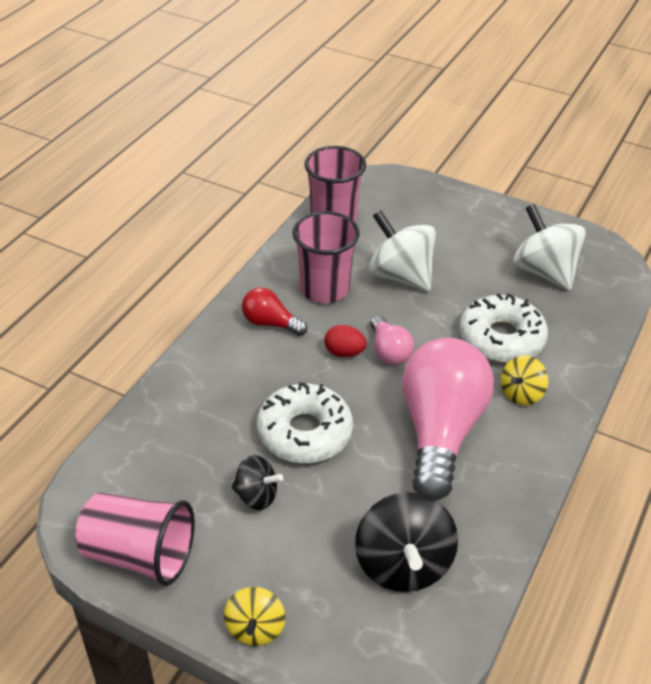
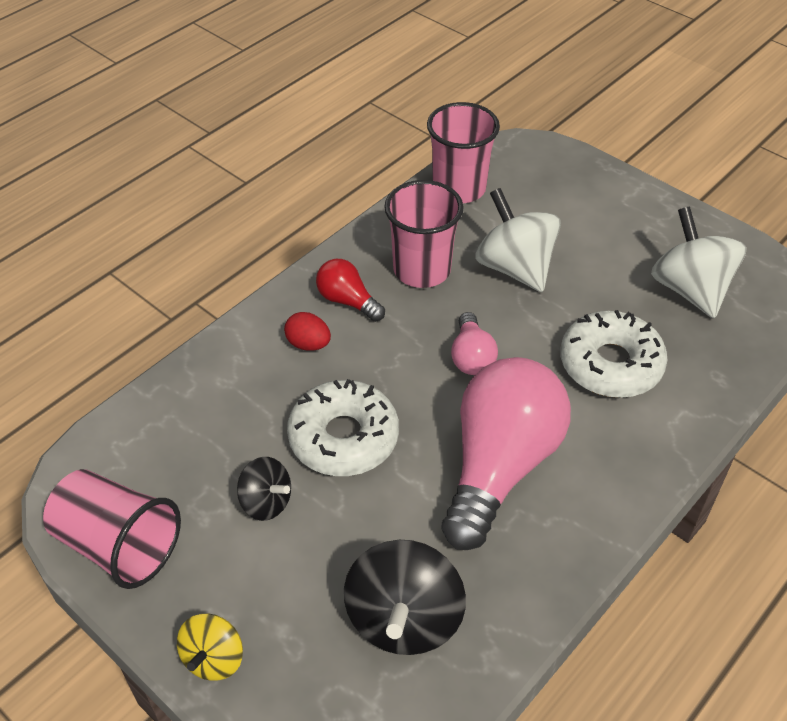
camera: 15 degrees right, 5 degrees up
(344, 352) = (419, 350): red egg -> red egg (308, 344)
(521, 394) = (612, 437): yellow spinning top -> none

